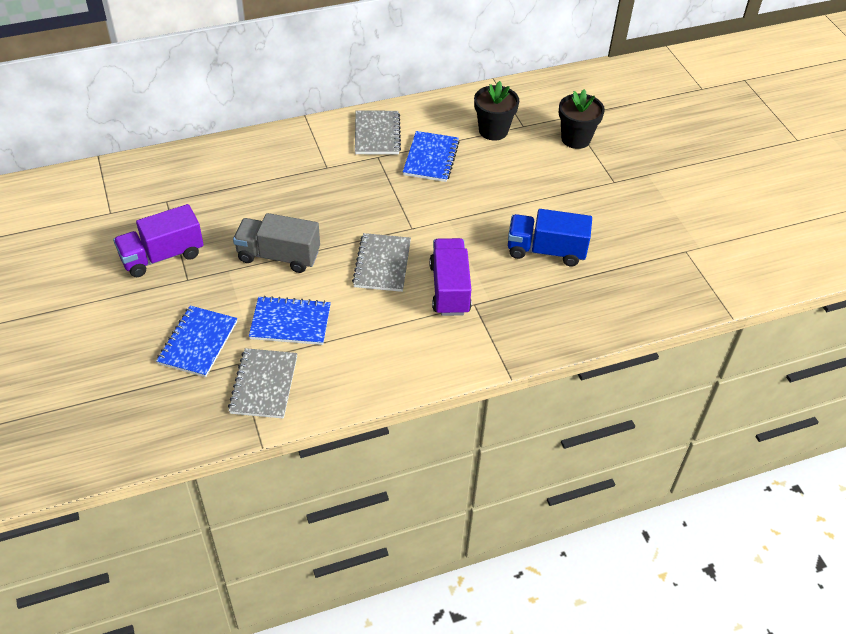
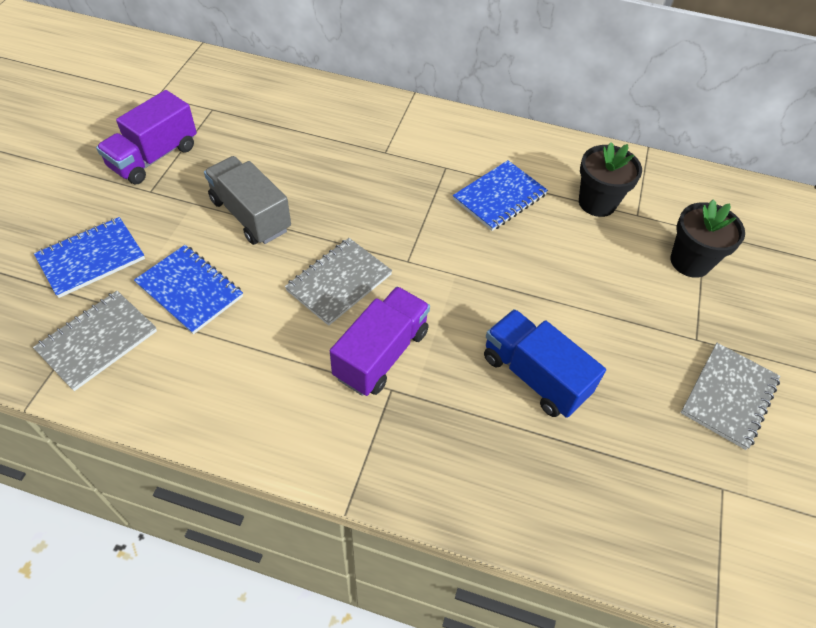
camera: 35 degrees right, 5 degrees up
(162, 256) = (154, 157): purple truck -> purple truck turned 60 degrees counterclockwise
(377, 134) = (467, 145): grey notebook -> grey notebook (729, 396)

